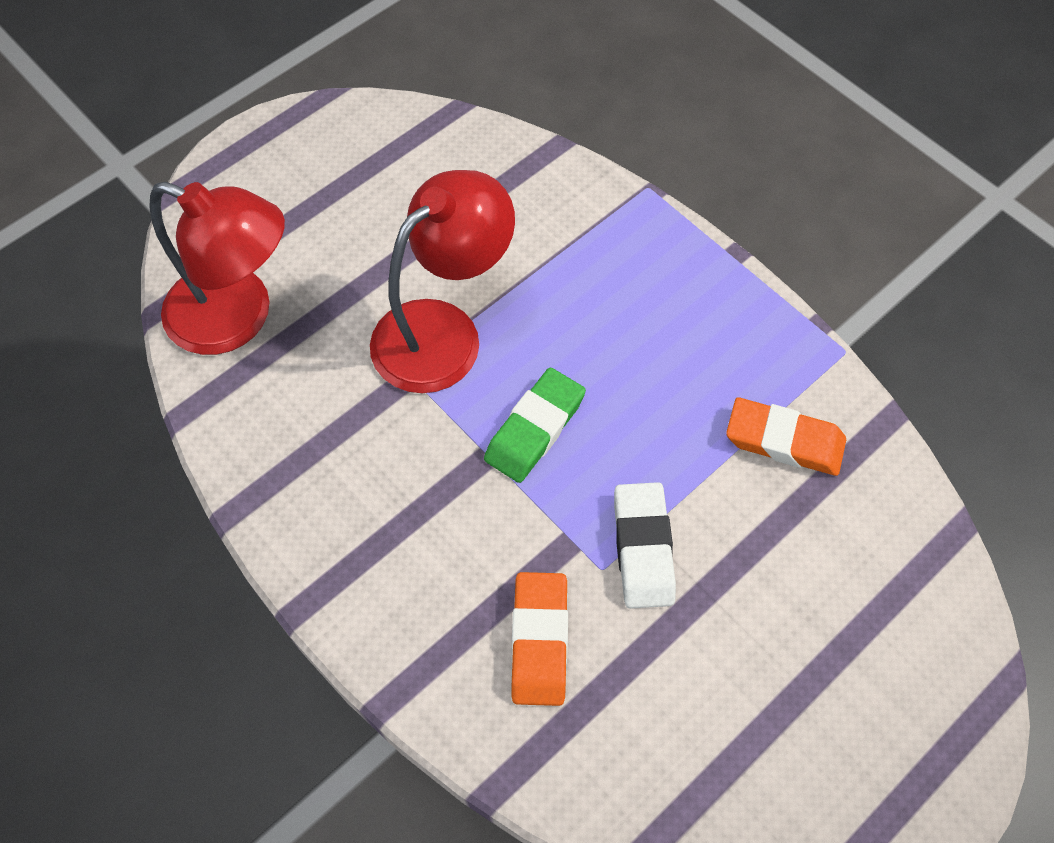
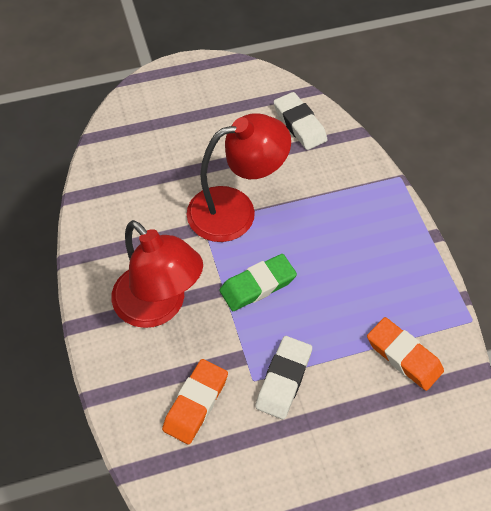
camera: 25 degrees right, 5 degrees down
(238, 318) = (128, 158): red lamp -> red lamp (158, 307)
(467, 165) = (299, 124): none -> white eraser

